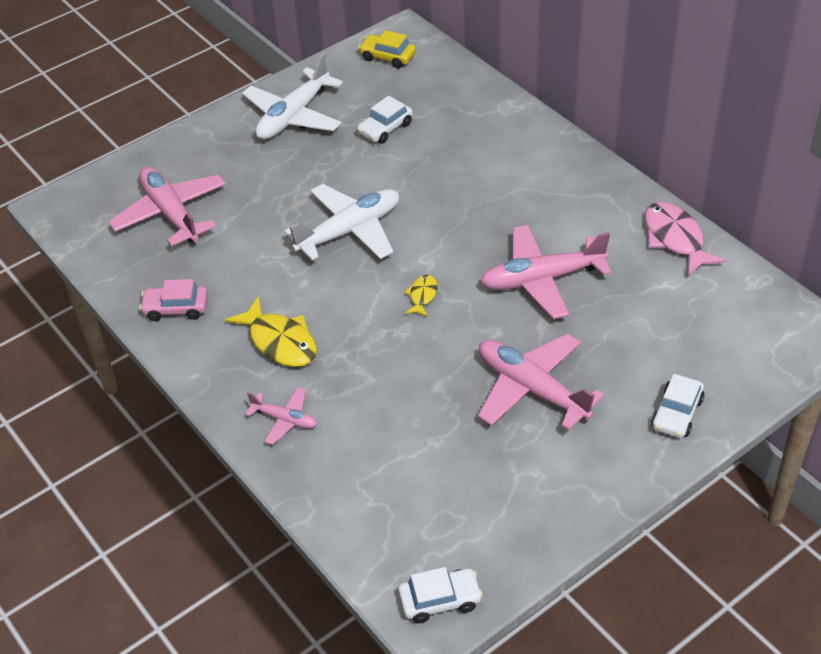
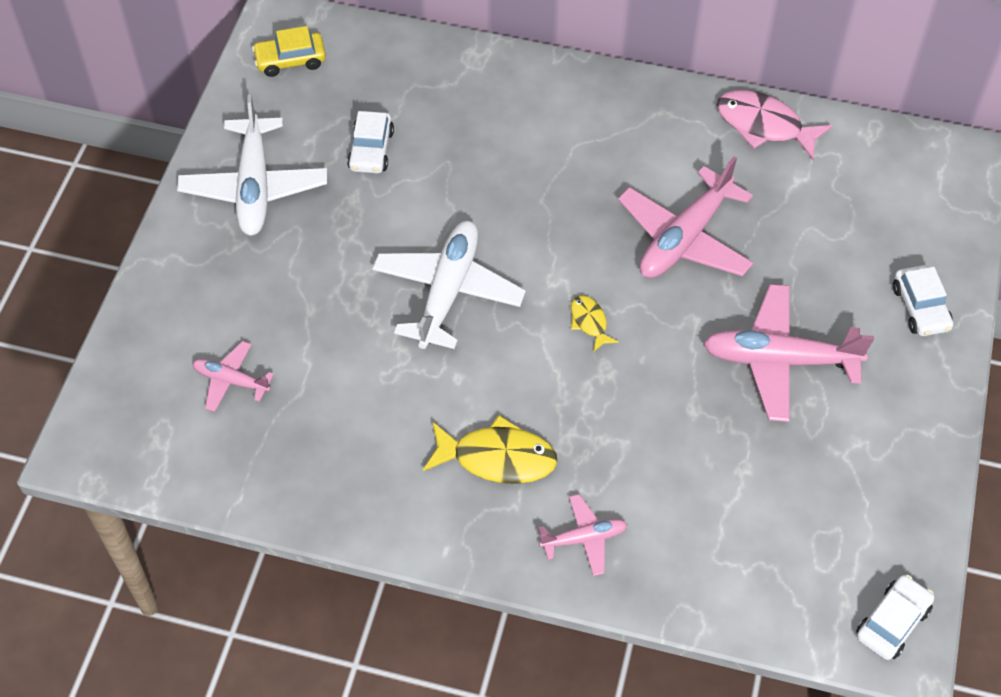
camera: 40 degrees left, 10 degrees up
(171, 213) = (231, 381): pink plane -> pink plane, size x0.53
(176, 308) = (350, 488): pink car -> none

